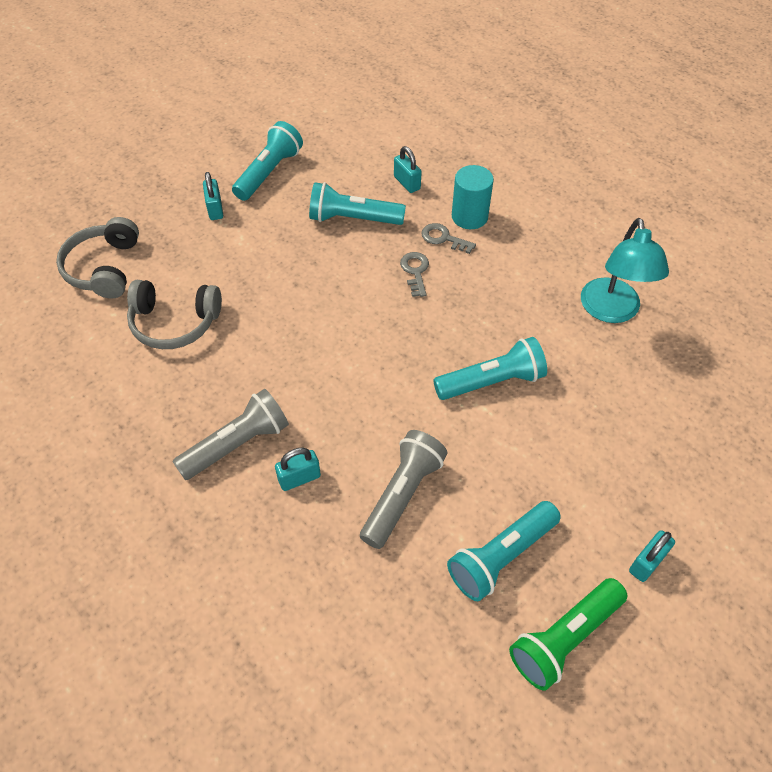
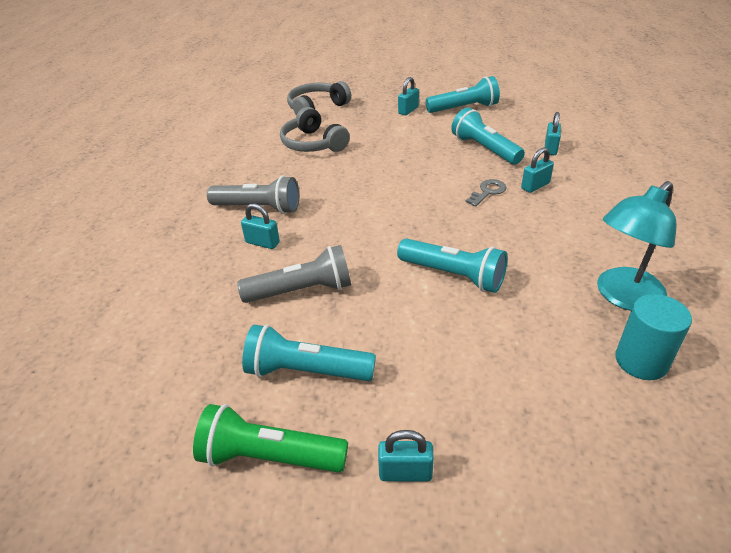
camera: 50 degrees right, 15 degrees down
(443, 238) = (535, 186): grey key -> turquoise padlock
(469, 216) = (574, 185): turquoise cylinder -> turquoise cylinder (641, 361)

